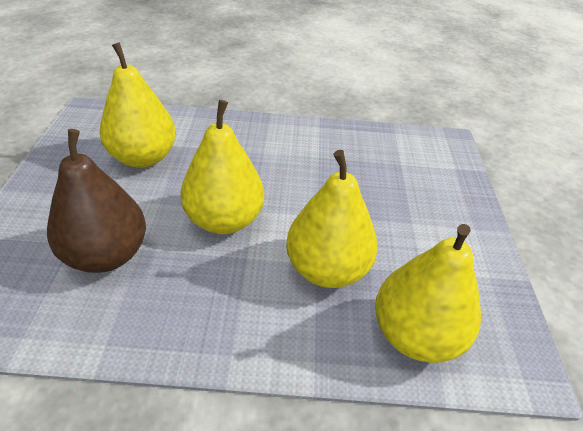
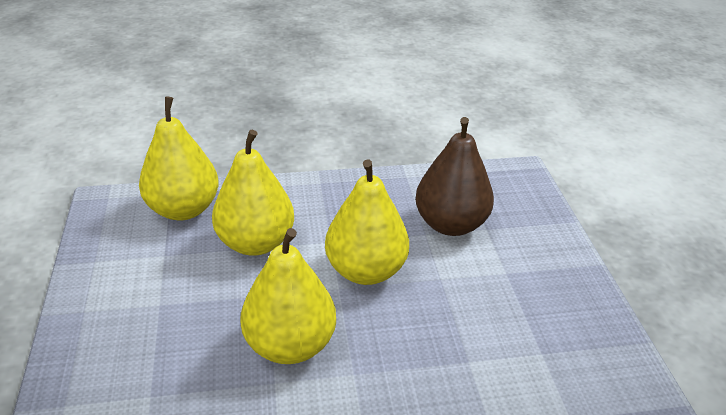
camera: 170 degrees right, 5 degrees down
(143, 157) = (500, 330): yellow pear -> yellow pear (290, 344)

